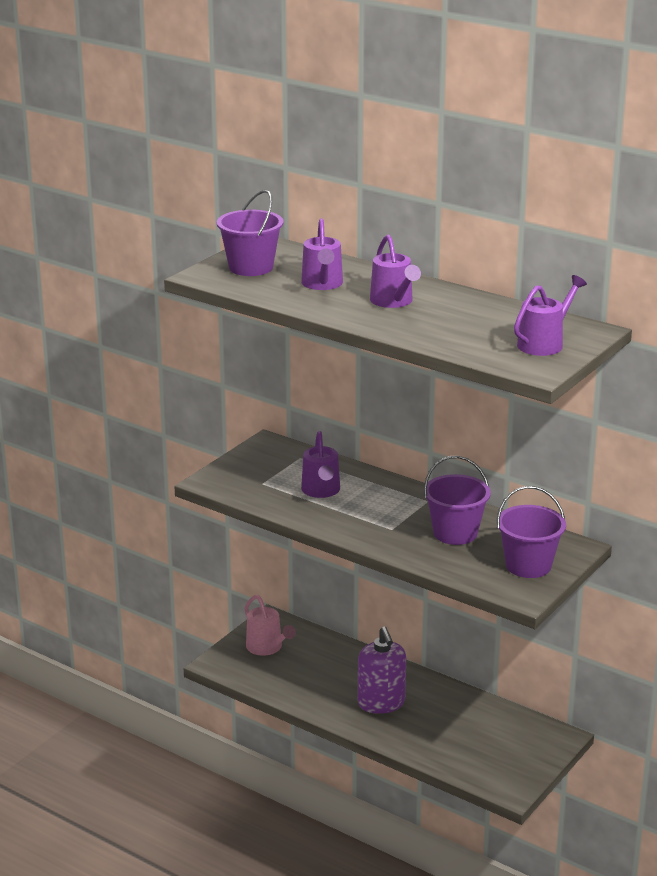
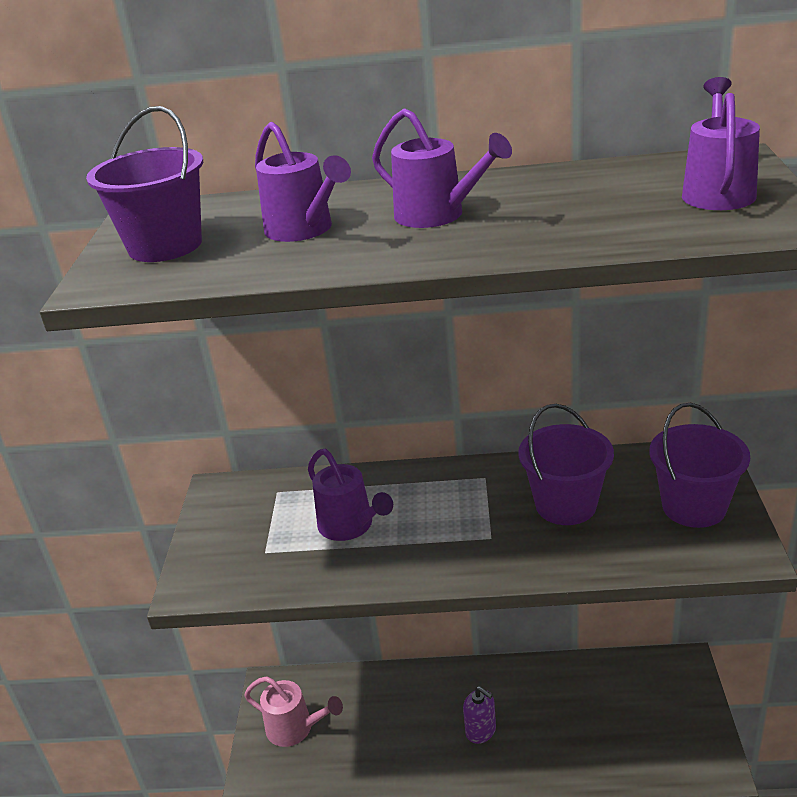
camera: 30 degrees left, 5 degrees up
(381, 703) = (481, 731): purple soap dispenser -> purple soap dispenser, size x0.57

